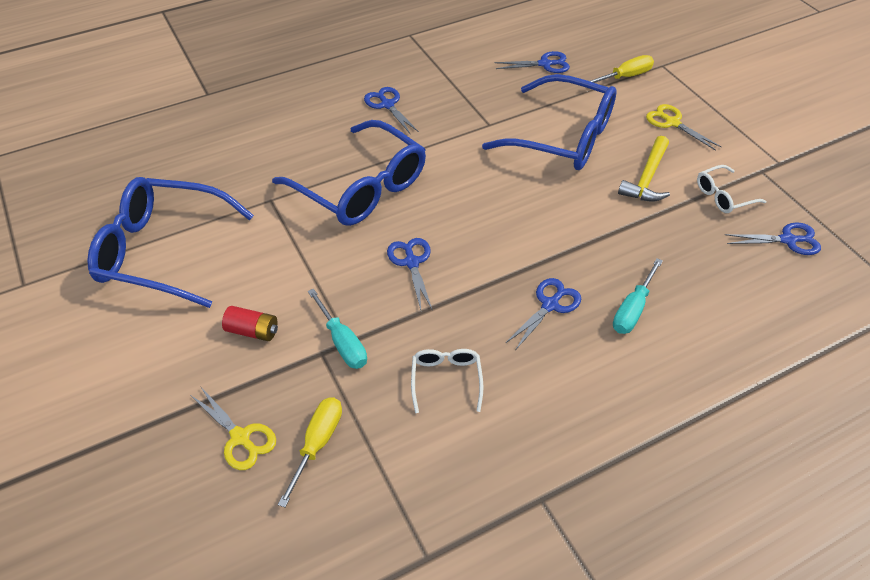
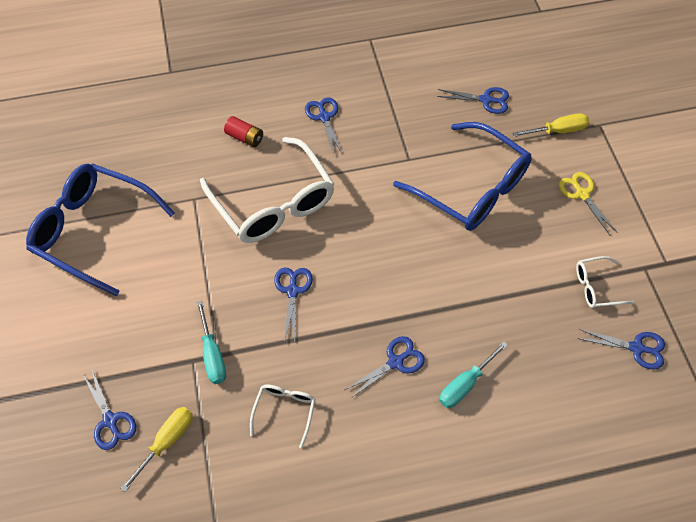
camera: 15 degrees right, 10 degrees up
(240, 437) = (110, 420): yellow scissors -> blue scissors
(253, 331) = (145, 326): red battery -> red battery (245, 137)
(361, 187) = (273, 203): blue glasses -> white glasses
(647, 178) = (532, 251): yellow hammer -> none

